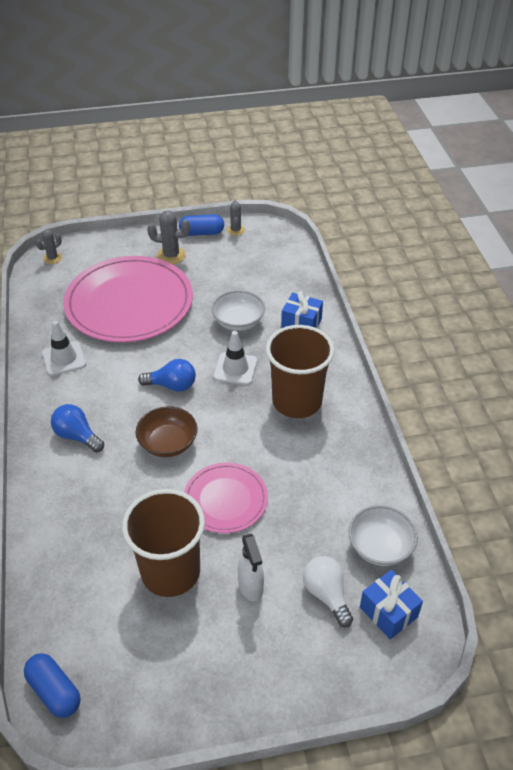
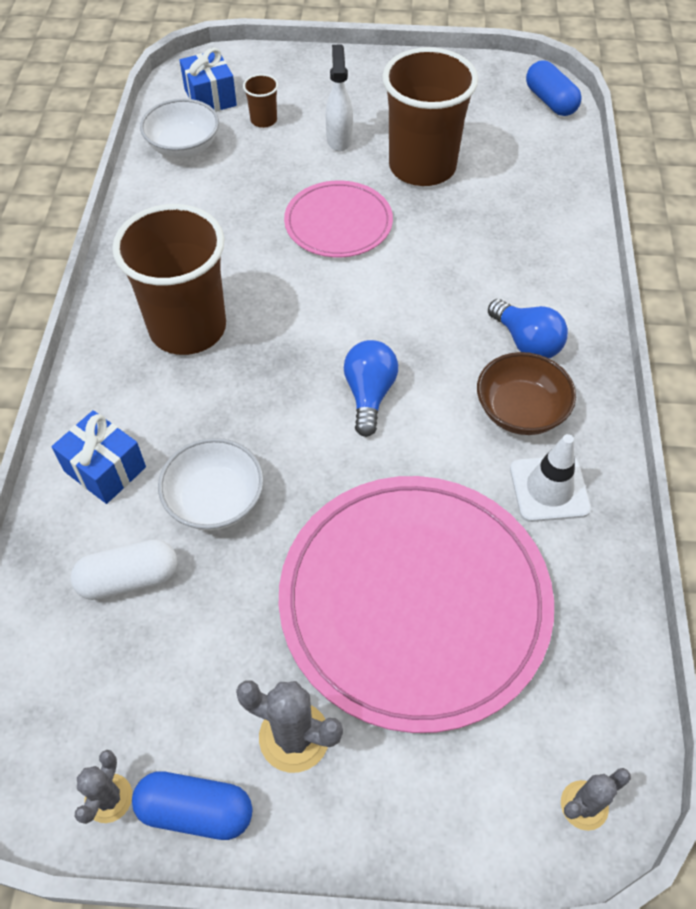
camera: 165 degrees left, 10 degrees up
(168, 443) = (395, 305): brown bowl -> brown bowl (520, 411)
(172, 385) = (369, 394): blue light bulb -> blue light bulb turned 75 degrees clockwise
(235, 369) = (258, 402): white traffic cone -> none
(264, 287) = (129, 579): none -> white capsule
(326, 594) = (263, 120): white light bulb -> brown cup

